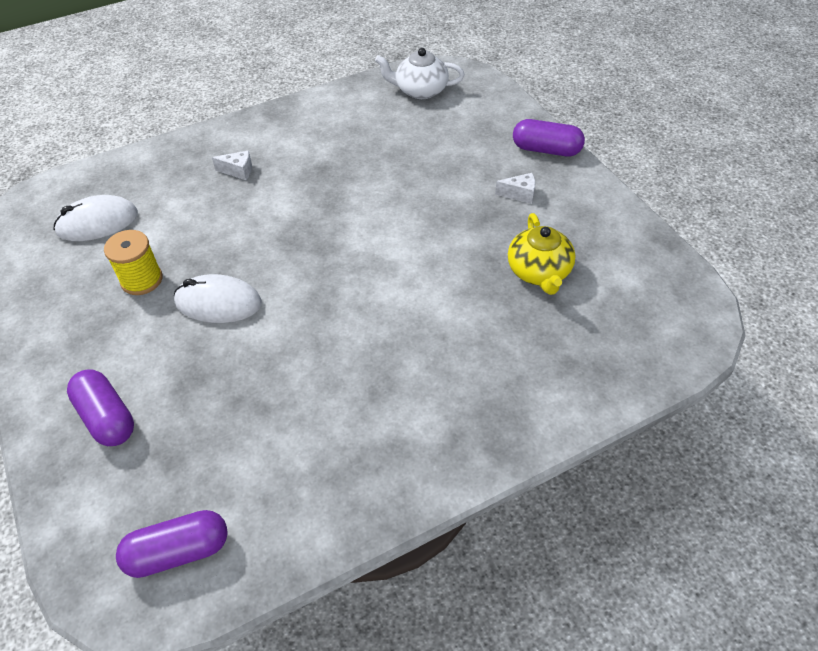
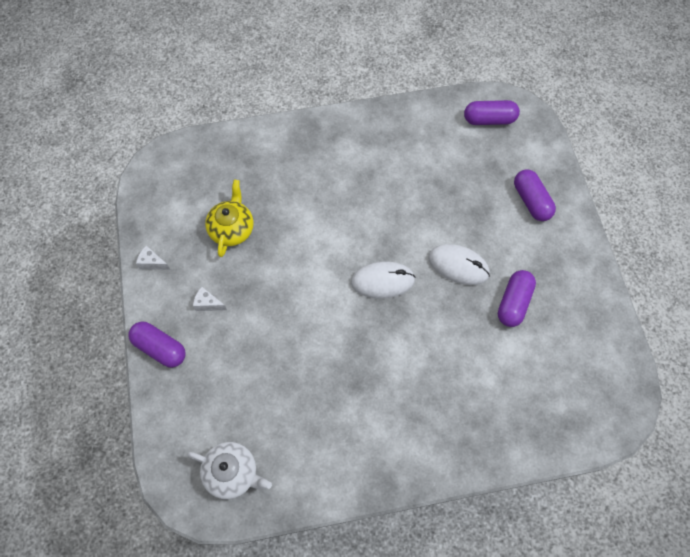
camera: 165 degrees left, 15 degrees up
(97, 223) = (552, 375): white mouse -> white mouse (382, 281)
(142, 280) = (513, 303): yellow spool -> purple capsule
(238, 171) = (430, 404): white cheese -> white cheese (152, 263)

